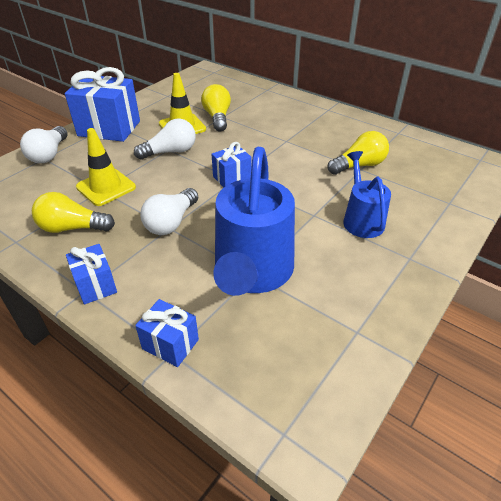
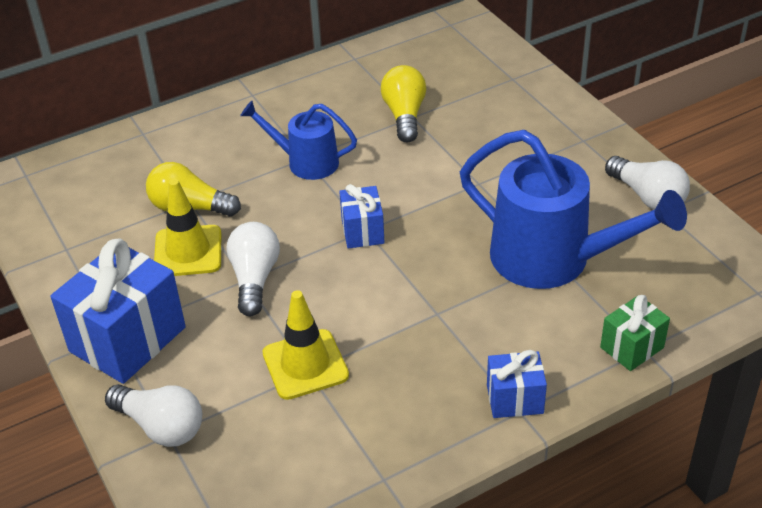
camera: 65 degrees left, 0 degrees up
(72, 228) = (385, 412): yellow light bulb -> none
(170, 344) = (632, 347): blue gift -> green gift
(171, 222) = (427, 309): white light bulb -> white light bulb (647, 197)
(361, 219) = (506, 150): blue watering can -> blue watering can (305, 162)

